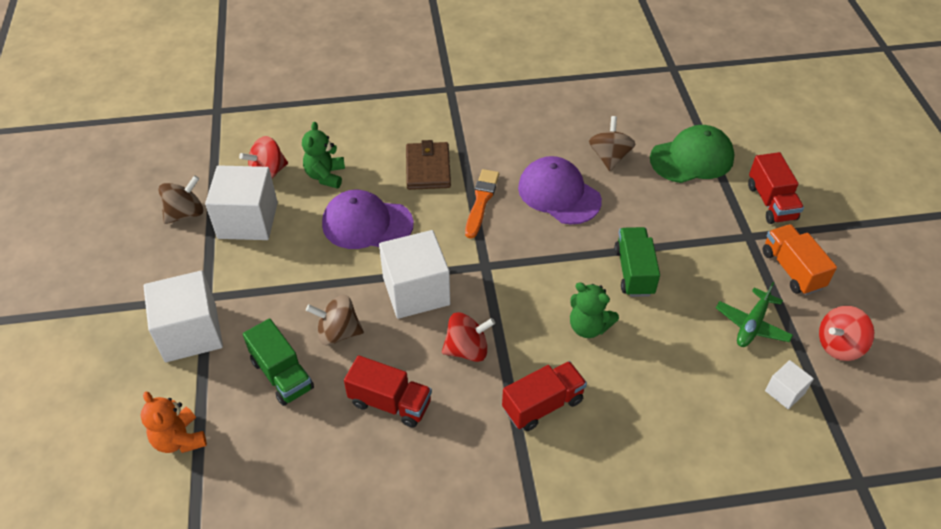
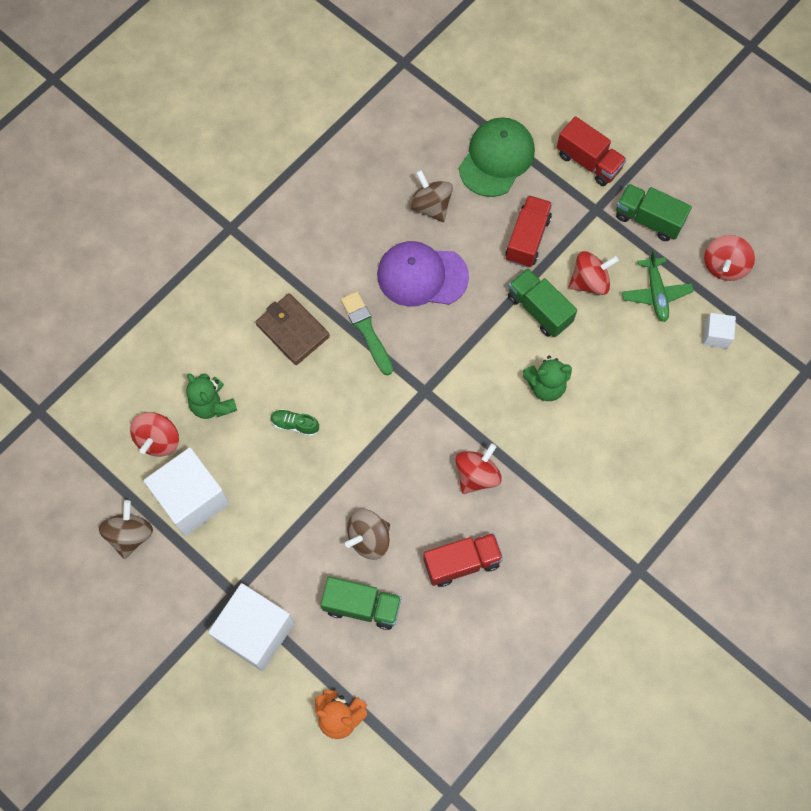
camera: 40 degrees left, 20 degrees up
(367, 224) = (295, 425): purple cap -> green shoe
(416, 291) = (393, 456): white cube -> none
(481, 201) = (367, 331): orange brush -> green brush
(543, 405) = (567, 477): red truck -> red truck (527, 239)
(697, 280) = (589, 281): none -> red spinning top
(792, 270) = (648, 219): orange truck -> green truck

